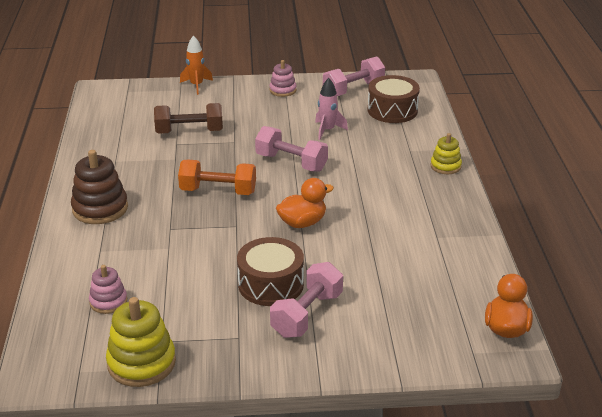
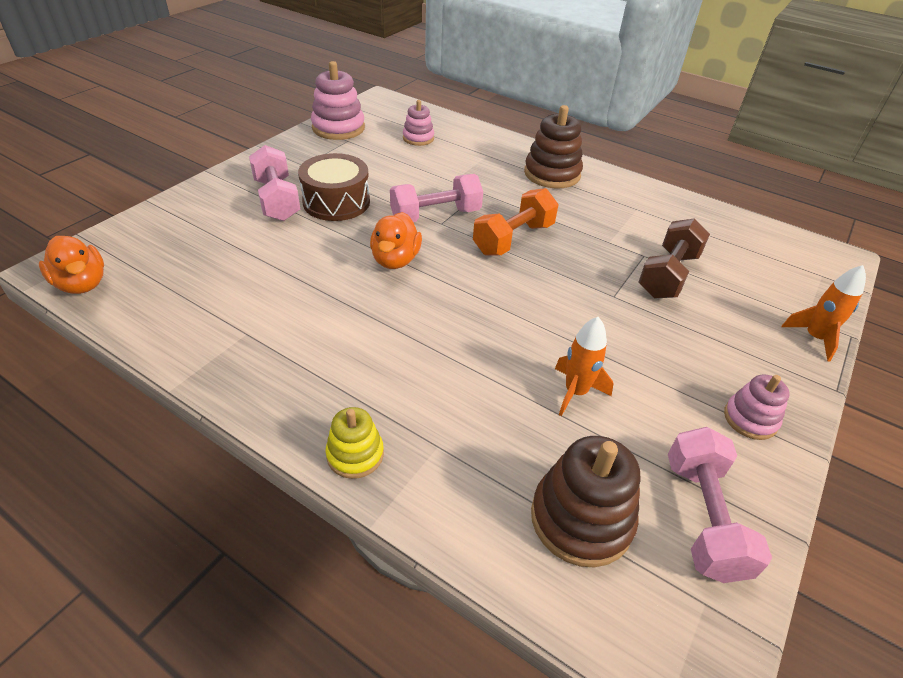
camera: 125 degrees right, 10 degrees up
(141, 363) = (338, 128): yellow stacking toy -> pink stacking toy
(291, 162) = (520, 313): pink dumbbell -> pink dumbbell (435, 216)
(327, 130) = (575, 392): pink rocket -> orange rocket
(392, 110) = (581, 519): brown drum -> brown stacking toy

